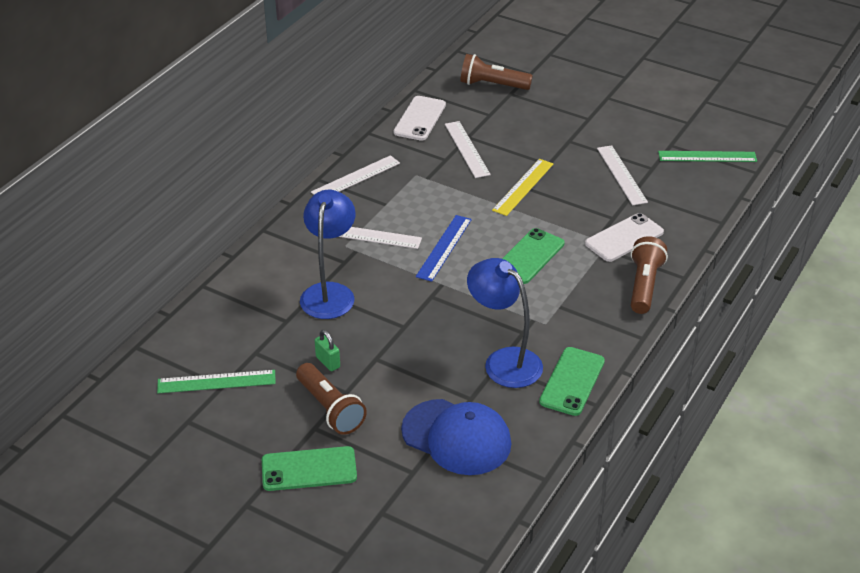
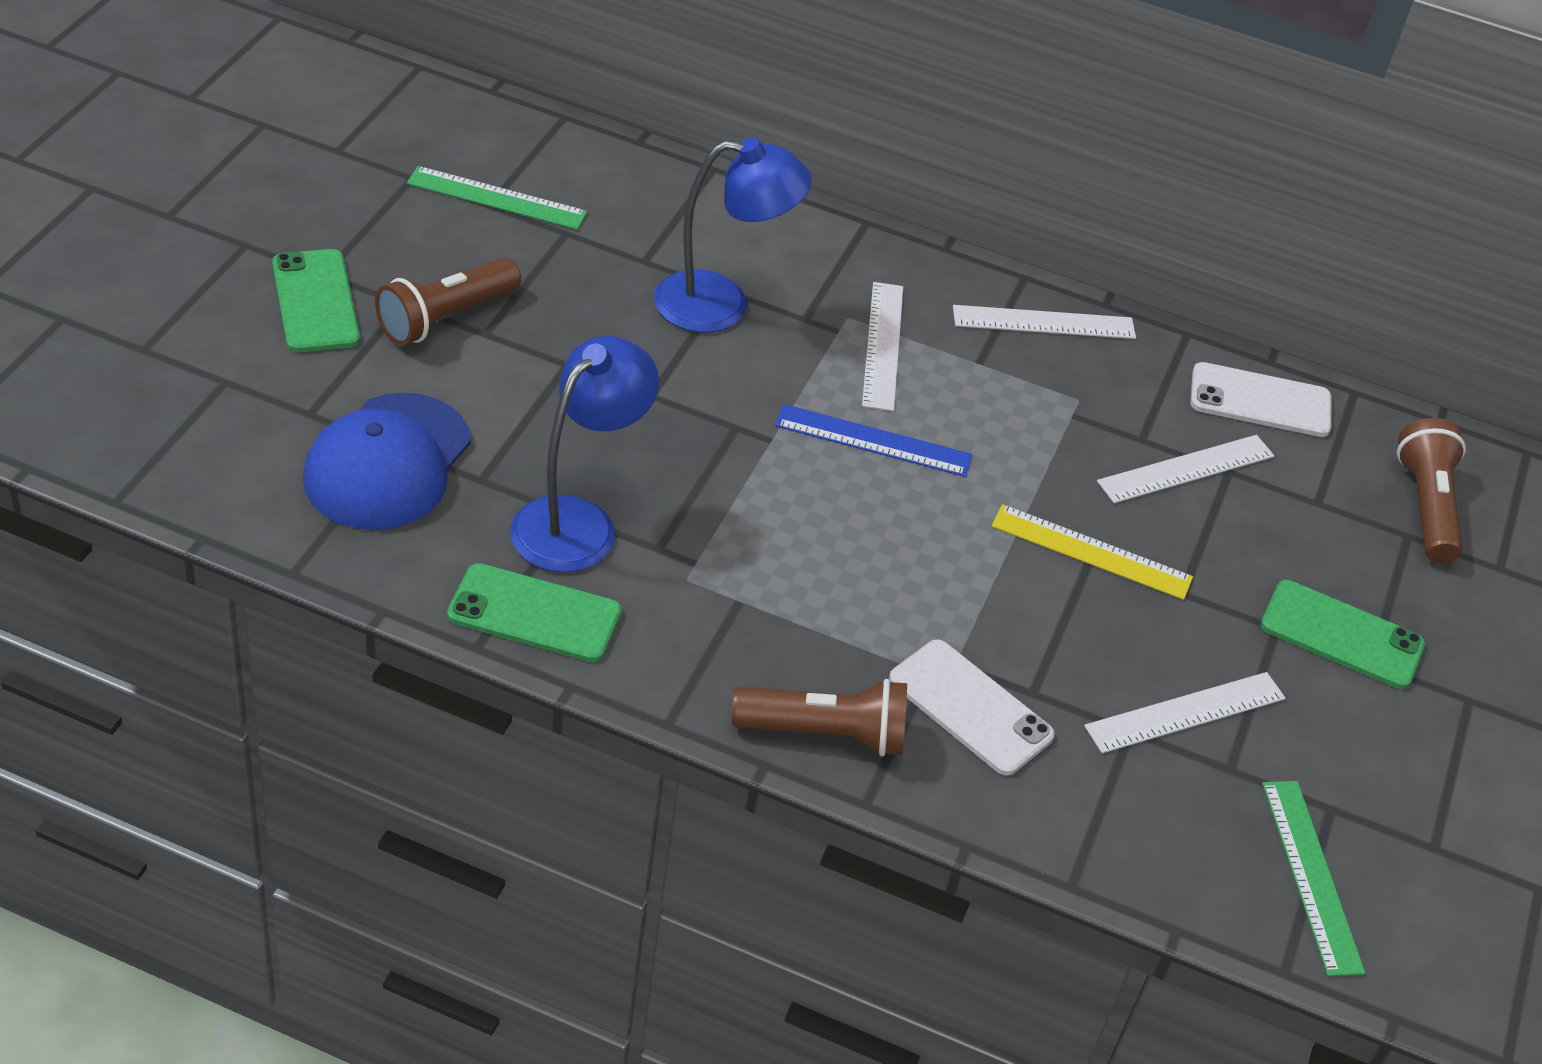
camera: 75 degrees right, 5 degrees up
(216, 382) = (497, 198): green ruler -> green ruler turned 60 degrees counterclockwise
(328, 362) = (552, 310): green padlock -> none
(356, 177) = (1044, 322): white ruler -> white ruler turned 45 degrees counterclockwise
(529, 256) = (876, 559): green phone -> green phone (1341, 635)

